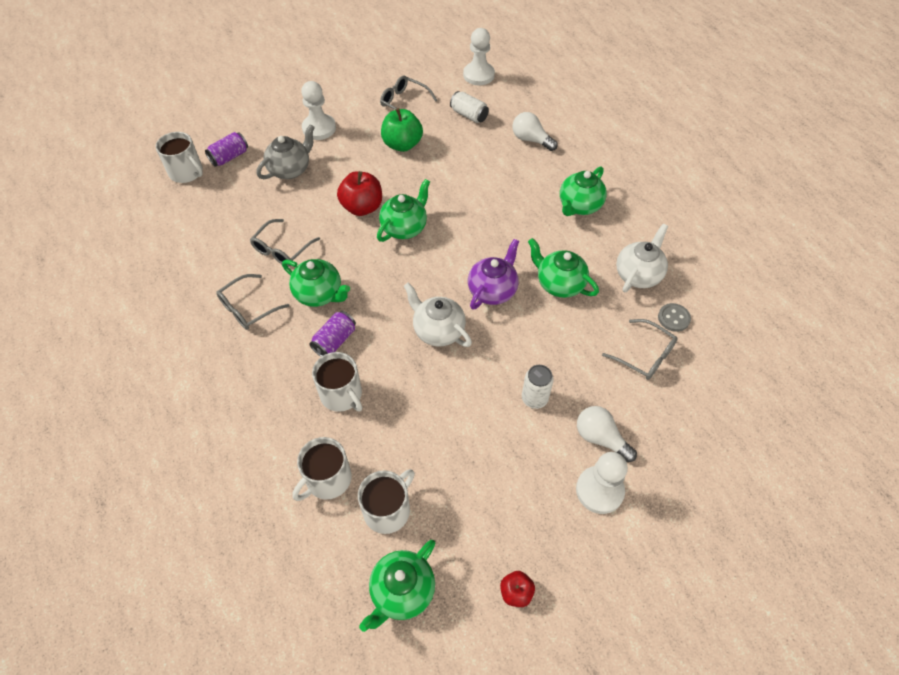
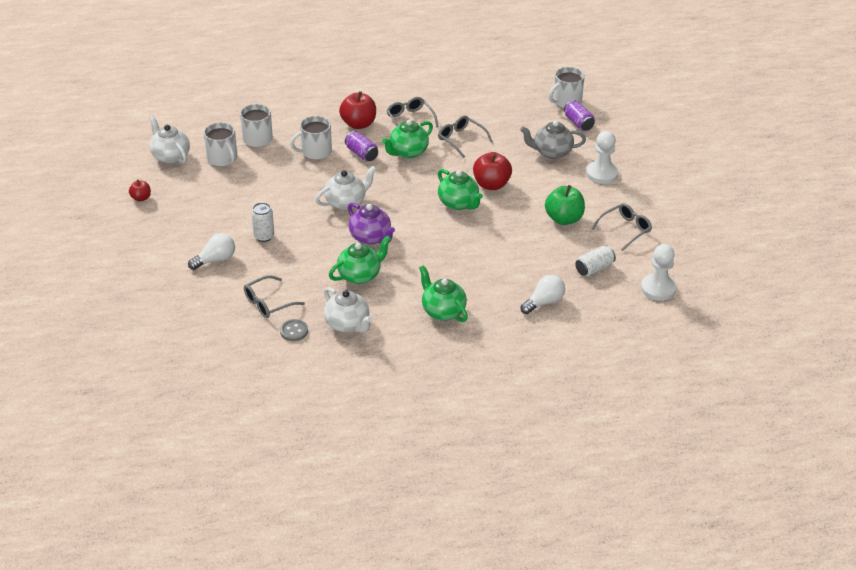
camera: 105 degrees right, 15 degrees down
(268, 362) = (358, 124): none -> red apple
(290, 169) = (551, 152): grey teapot -> grey teapot turned 120 degrees clockwise
(402, 592) = (170, 156): green teapot -> white teapot
(599, 490) = (179, 249): white pawn -> none

